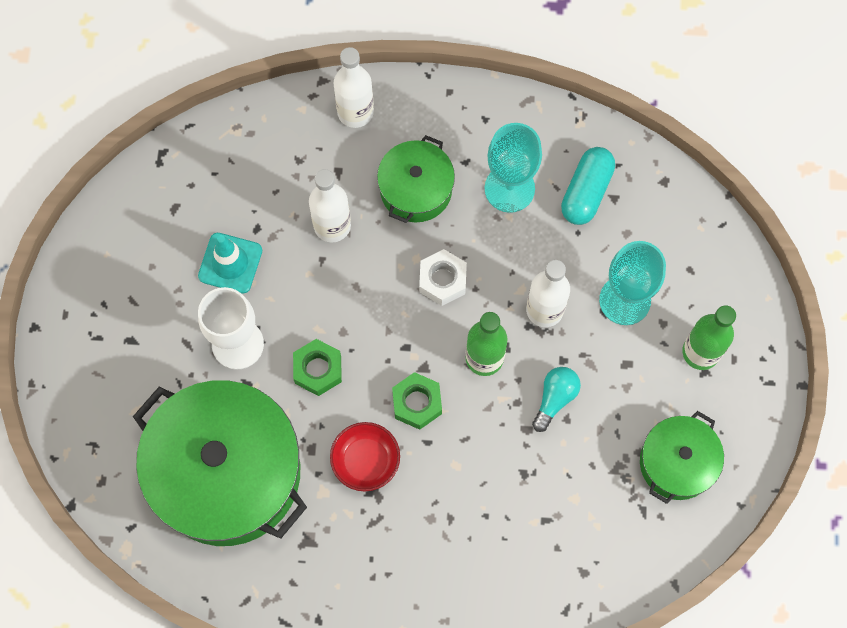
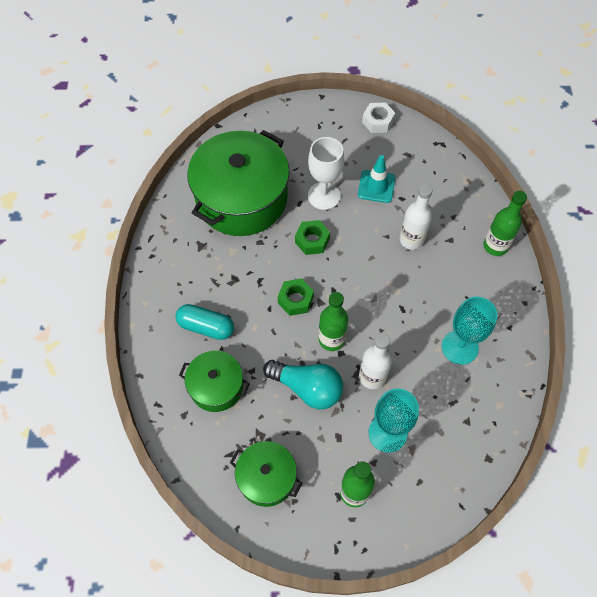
camera: 85 degrees right, 10 degrees down
(355, 112) = (495, 246): white bottle -> green bottle
(365, 461) = (254, 273): red bowl -> none
(415, 189) = (447, 287): green pot -> green pot (216, 386)
(442, 280) = (384, 309): white nut -> white nut (377, 121)
(555, 398) = (307, 388): turquoise light bulb -> turquoise light bulb, size x1.69
(586, 192) = (468, 401): turquoise capsule -> turquoise capsule (206, 327)

